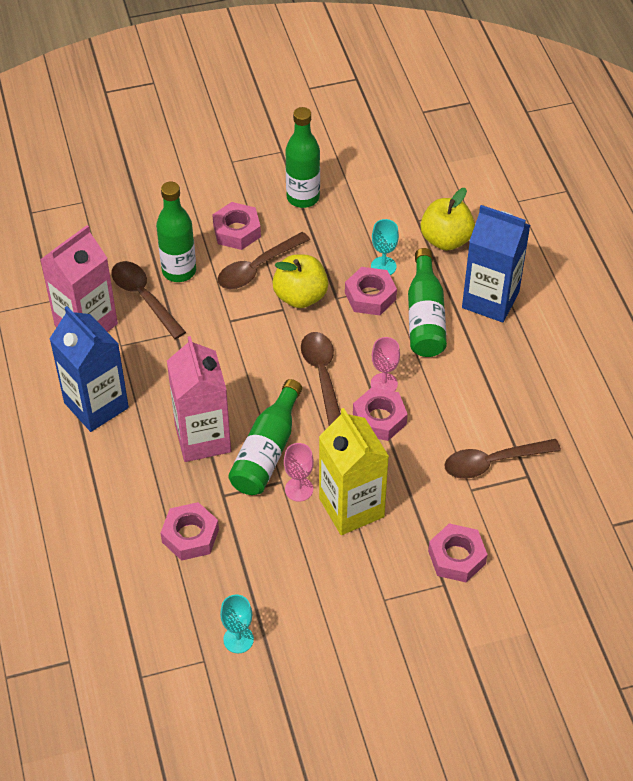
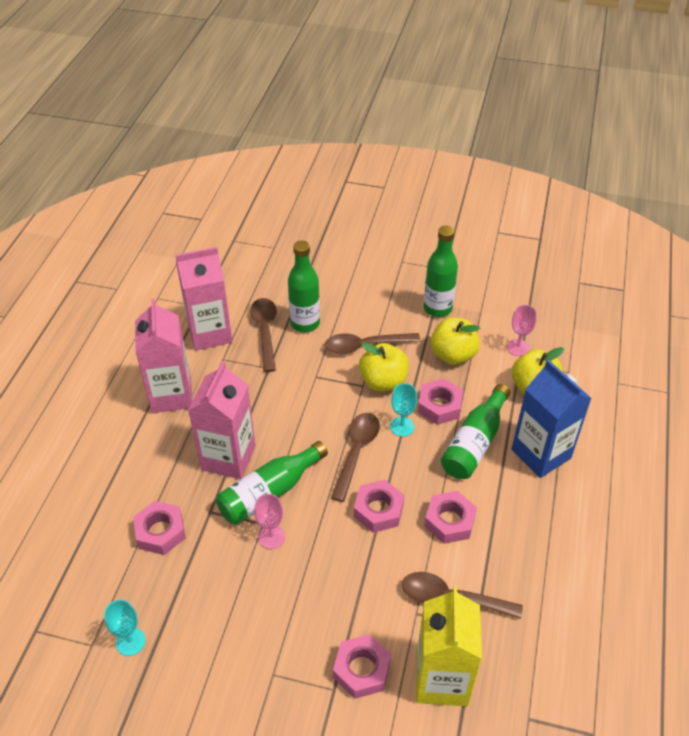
camera: 30 degrees right, 5 degrees down
(96, 405) = (171, 395): blue carton -> pink carton
(237, 231) = (369, 312): pink nut -> pink nut (449, 521)
(350, 240) = (453, 355): none -> yellow apple
(351, 507) = (303, 575): yellow carton -> yellow carton (442, 679)
(383, 266) = (466, 387): turquoise goblet -> turquoise goblet (402, 426)
(384, 384) = (402, 482): pink goblet -> pink goblet (518, 347)

